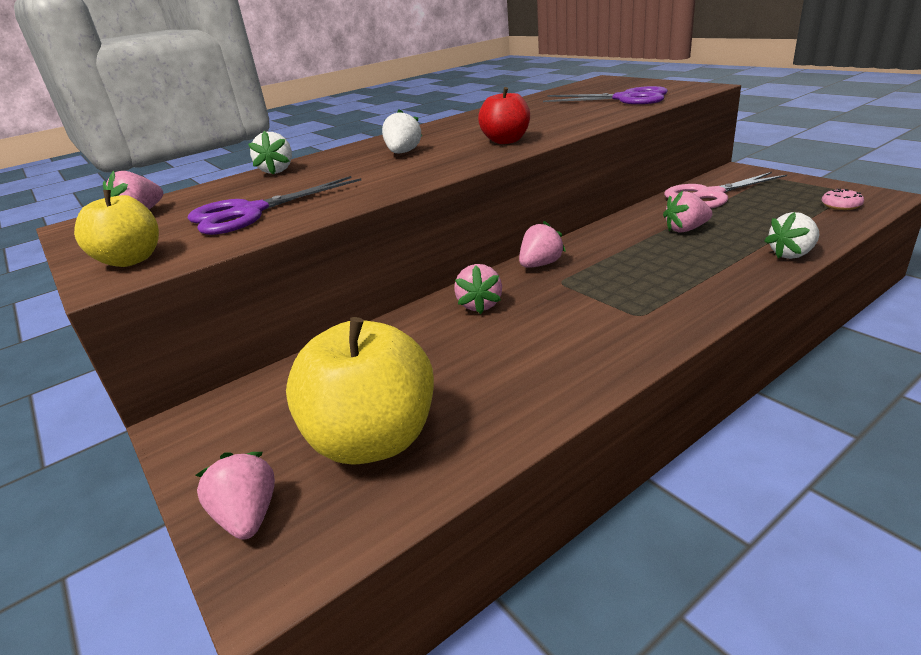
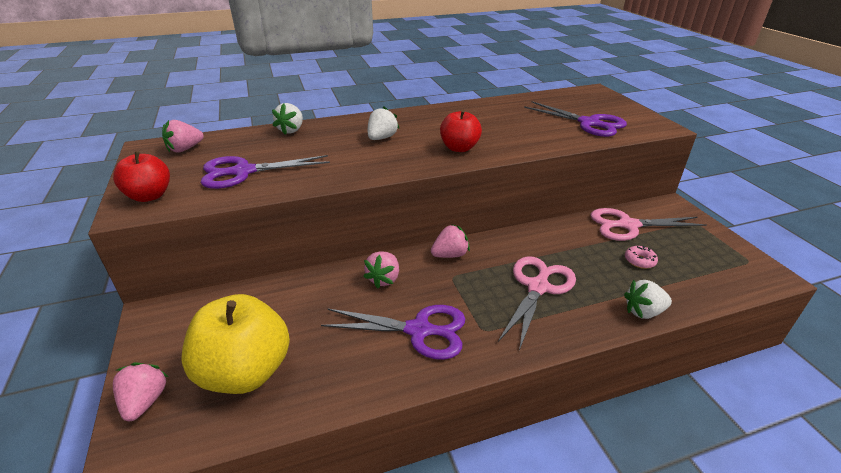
camera: 15 degrees right, 5 degrees up
(131, 260) = (150, 196): yellow apple -> red apple
(564, 336) = (419, 330): none -> purple scissors
(665, 265) = (538, 287): none -> pink scissors
(686, 229) = (581, 256): pink strawberry -> none
(841, 205) = (727, 273): pink donut -> pink donut (639, 261)

